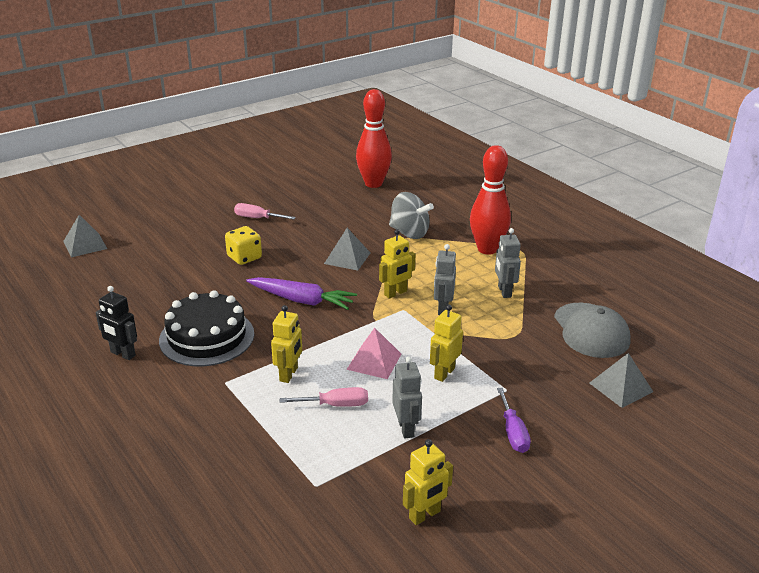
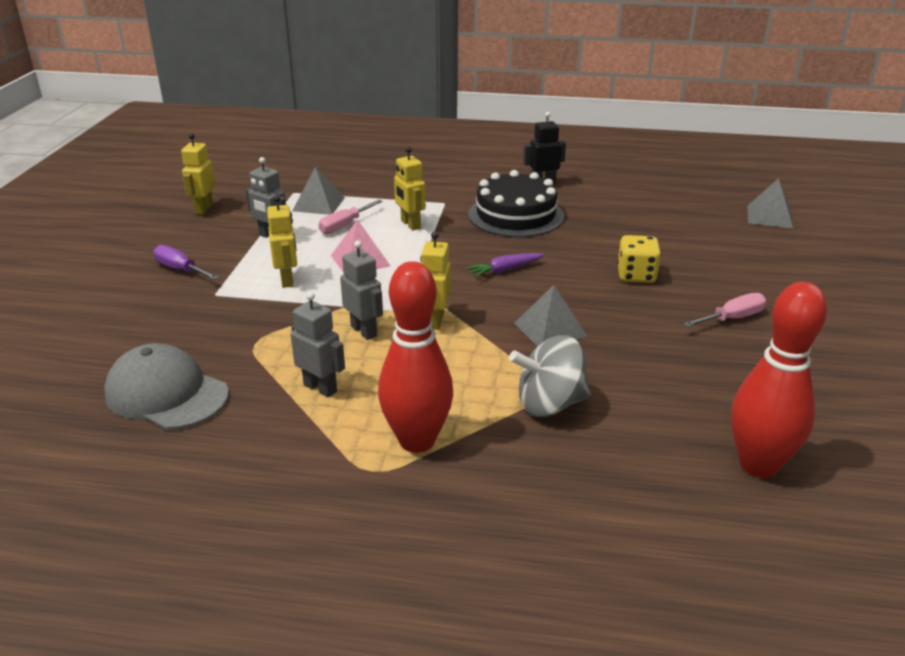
camera: 135 degrees right, 0 degrees up
(302, 300) = (505, 270): purple carrot -> purple carrot, size x0.60
(621, 387) = (94, 348): grey pyramid -> grey pyramid (318, 204)

